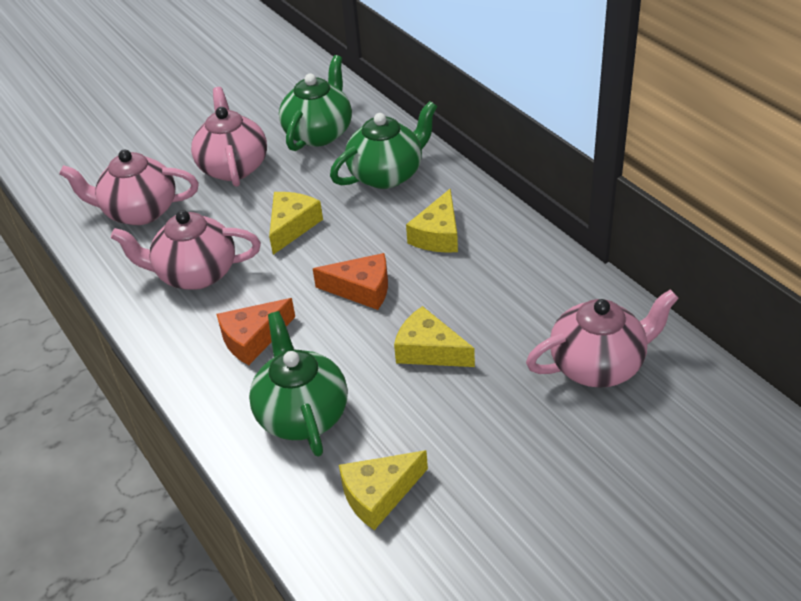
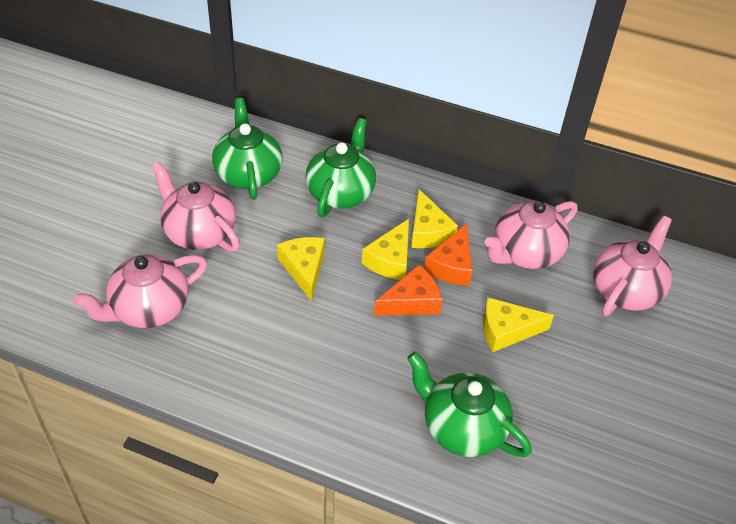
camera: 40 degrees left, 5 degrees up
(195, 274) = (260, 347): pink teapot -> pink teapot (525, 253)
(253, 339) = (365, 383): orange cheese -> orange cheese (451, 265)
(379, 494) = (574, 462): yellow cheese -> yellow cheese (390, 260)

